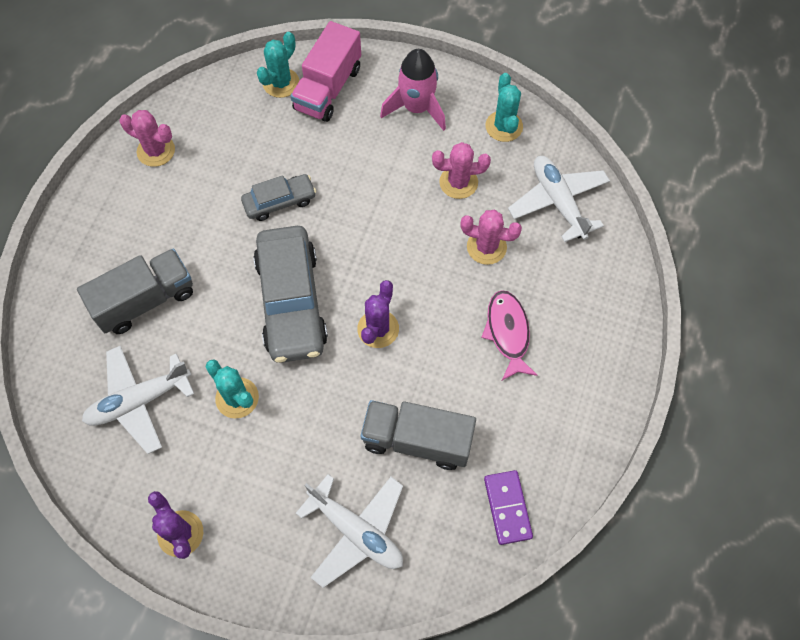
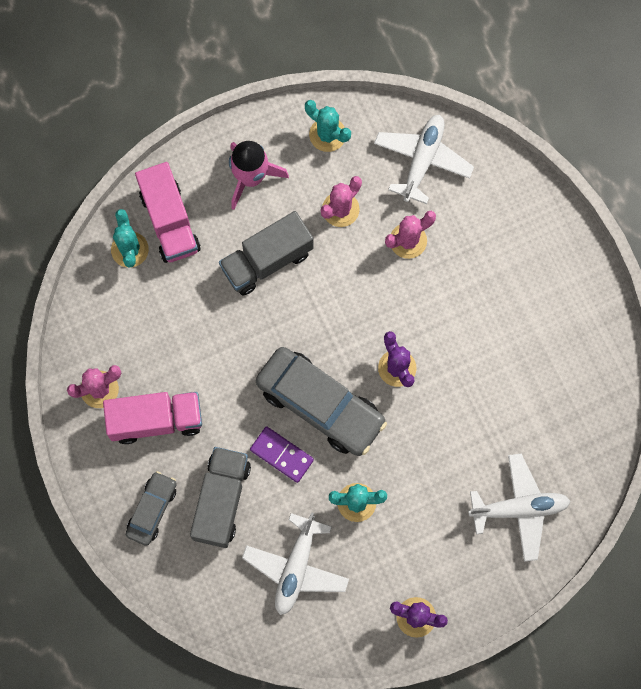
camera: 45 degrees left, 10 degrees up
(167, 204) = (156, 420): none -> pink truck
(279, 202) = (232, 342): grey car -> grey car (152, 510)
(417, 440) = (497, 416): grey truck -> grey truck (267, 260)
(507, 508) = (592, 405): purple domino -> purple domino (281, 455)
(508, 332) = (482, 289): pink fish -> none
(558, 202) = (422, 160): white plane -> white plane turned 90 degrees clockwise

